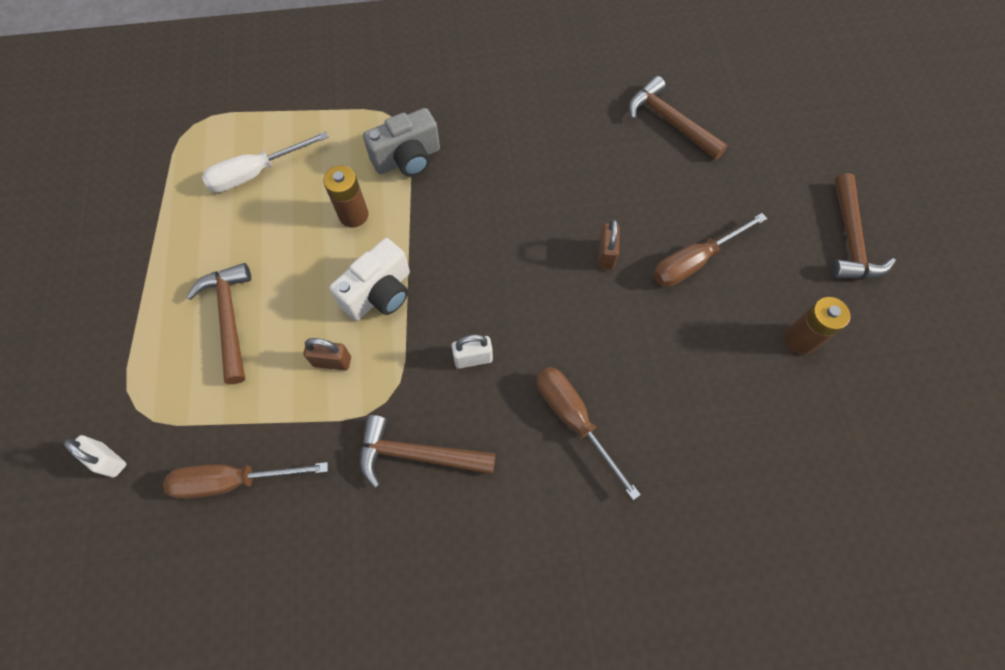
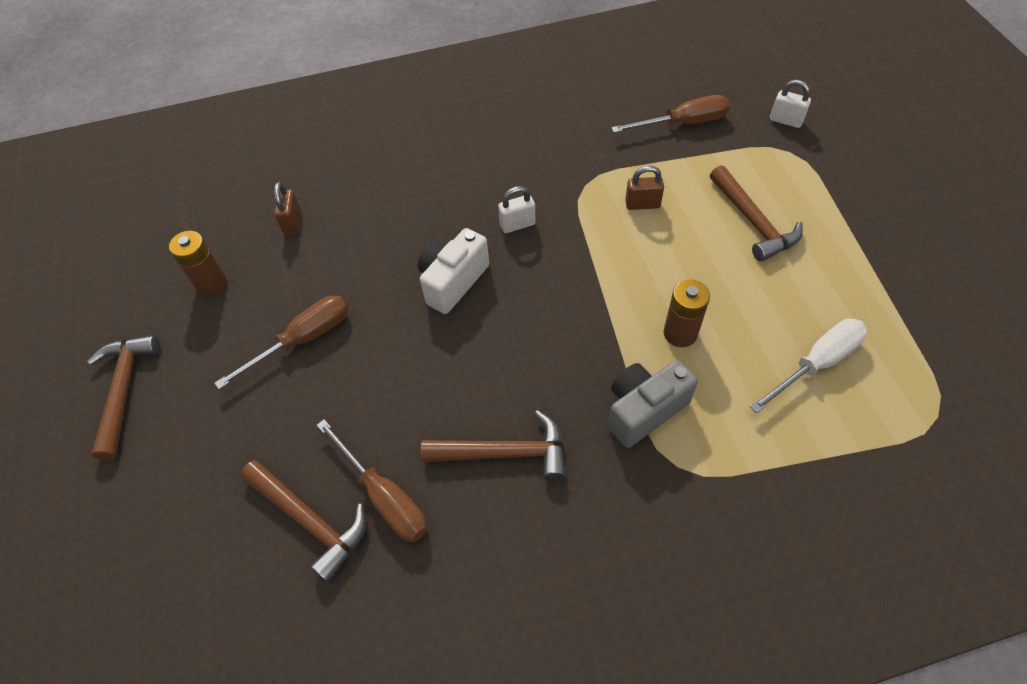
camera: 175 degrees right, 10 degrees down
(379, 293) = (621, 262): white camera -> white camera (453, 282)
(417, 455) = (547, 157): brown hammer -> brown hammer (505, 453)
(574, 420) = (423, 195): brown screwdriver -> brown screwdriver (384, 497)
(606, 254) = (397, 333): brown padlock -> brown padlock (292, 222)

